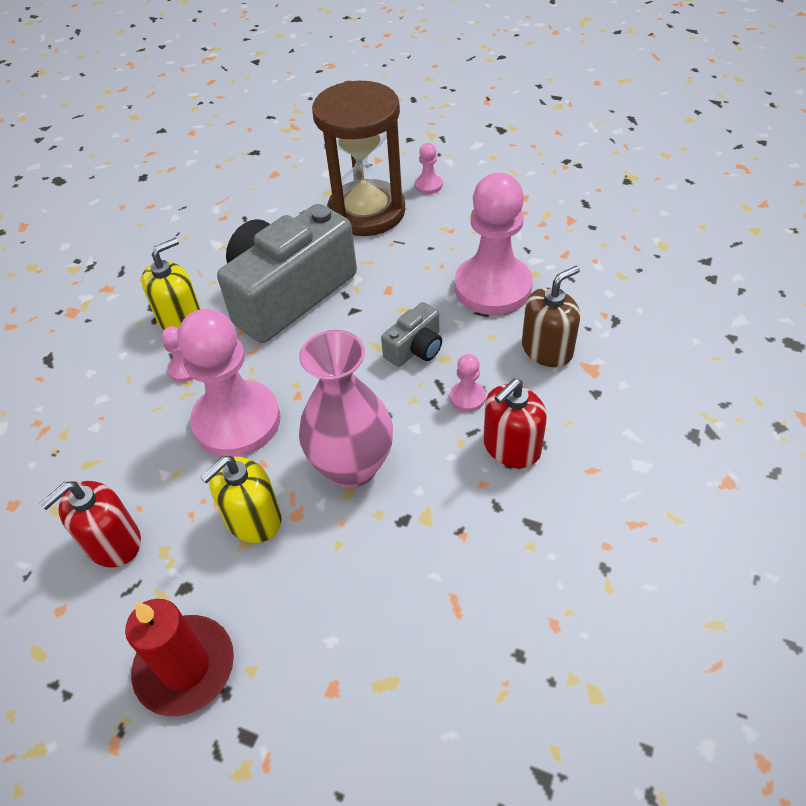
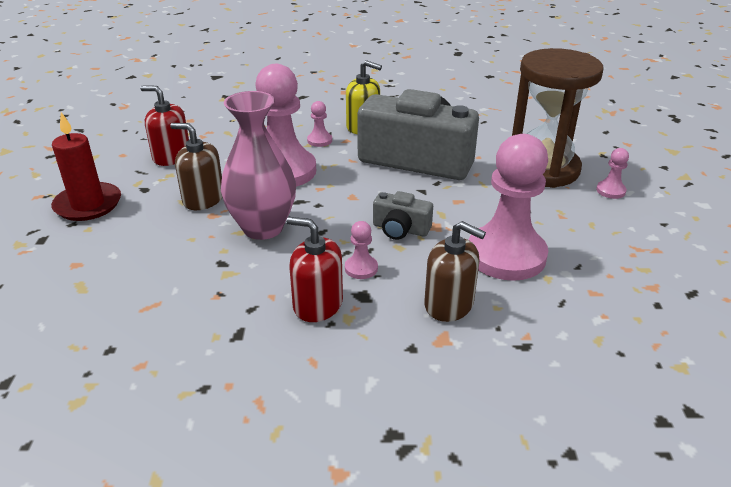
camera: 65 degrees right, 15 degrees down
(253, 519) = (203, 199): yellow soap dispenser -> brown soap dispenser

